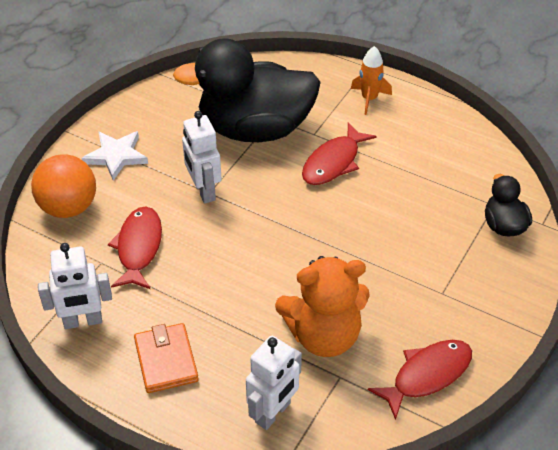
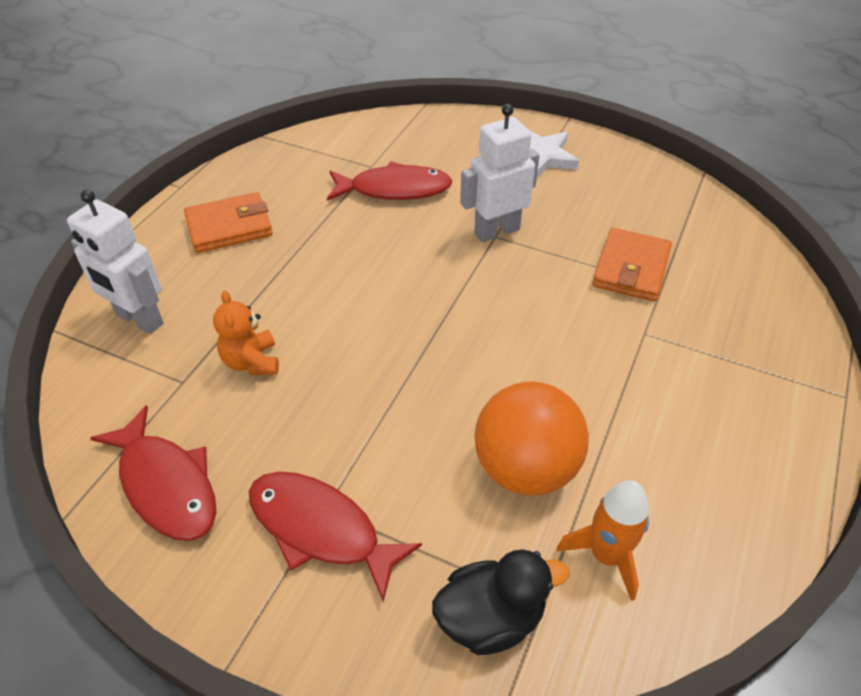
camera: 85 degrees right, 0 degrees up
(68, 207) = (449, 135): orange ball -> orange ball (525, 468)
(83, 321) = (288, 164): white robot -> none
(255, 129) = (631, 268): black duck -> orange wallet
(324, 335) = (251, 362): orange teddy bear -> orange teddy bear, size x0.49
(333, 162) = (588, 359): red fish -> red fish (321, 529)
(369, 99) = (760, 401): orange rocket -> orange rocket (606, 555)

